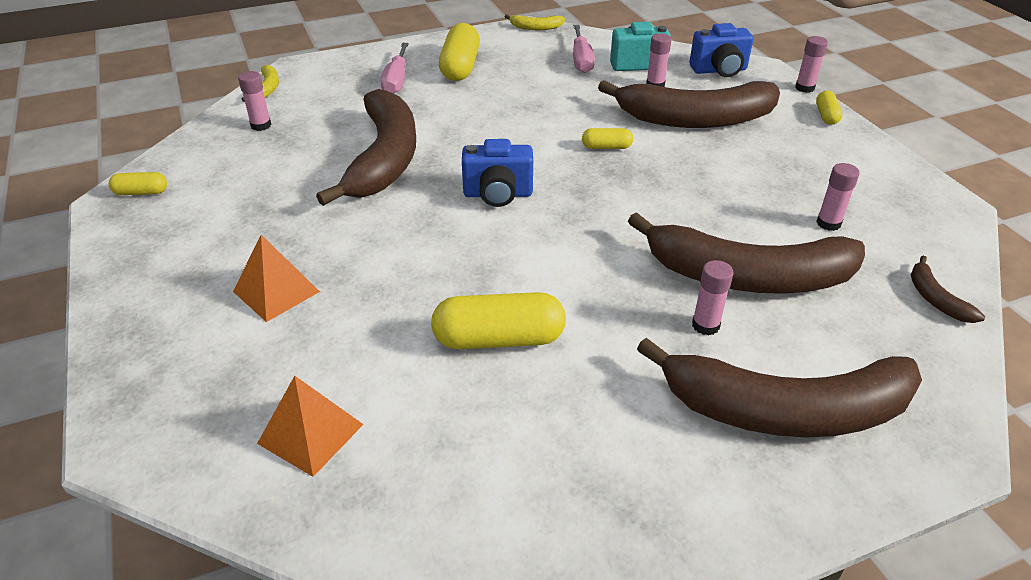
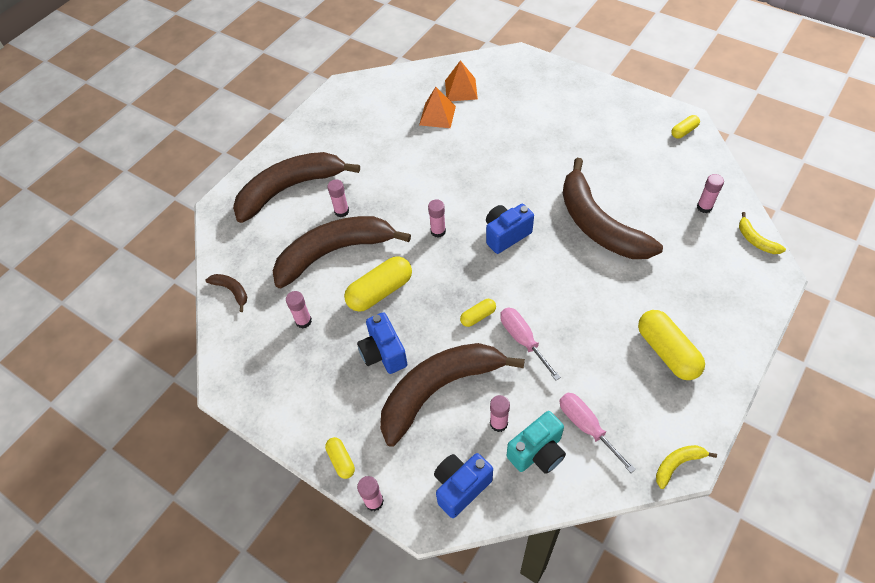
camera: 150 degrees right, 15 degrees up
(276, 291) = (544, 125): orange pyramid -> orange pyramid (437, 115)
(396, 80) = (688, 303): pink screwdriver -> pink screwdriver (523, 340)
(499, 339) = (427, 156): yellow capsule -> yellow capsule (380, 291)
(579, 235) = (438, 231): none -> pink glue stick
(738, 161) = (383, 353): none -> blue camera

